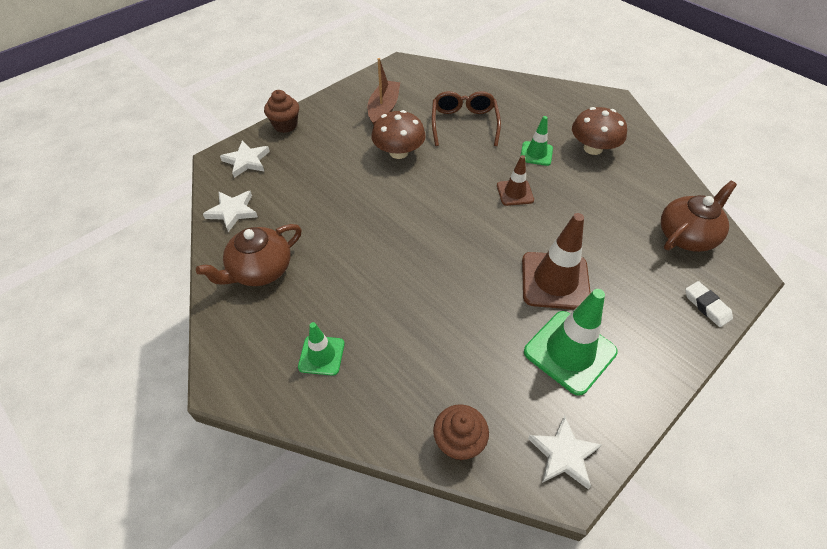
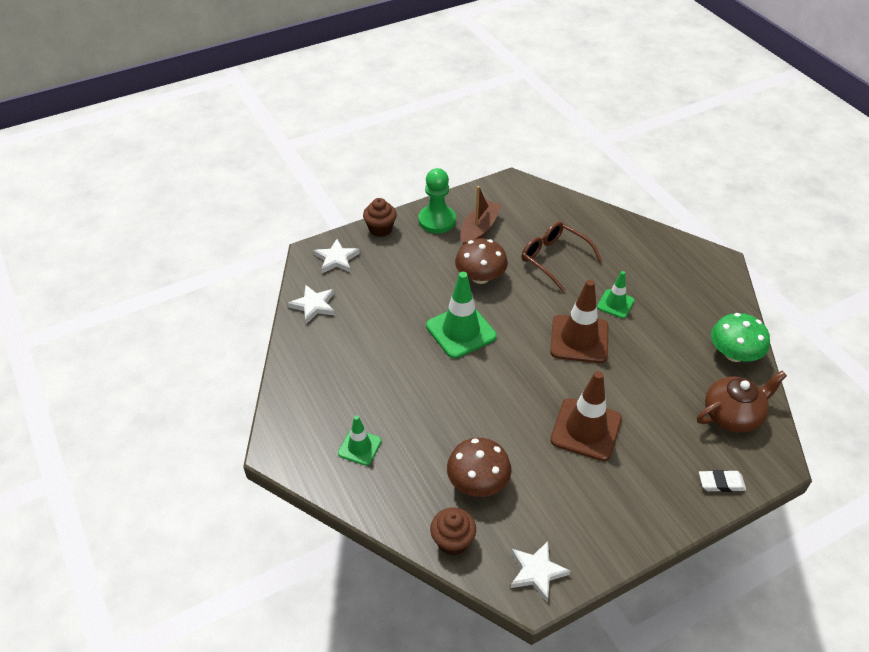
camera: 15 degrees right, 5 degrees down
(260, 270) = (325, 364): brown teapot -> none
(340, 108) = (437, 220): none -> green pawn
(464, 123) = (554, 259): brown glasses -> brown glasses turned 60 degrees counterclockwise
(515, 193) = (579, 339): brown traffic cone -> brown traffic cone, size x1.76
(569, 352) = (575, 493): green traffic cone -> green traffic cone (461, 331)
(593, 148) = (676, 309): brown mushroom -> brown mushroom (478, 482)
(661, 178) = (734, 354): none -> green mushroom
(706, 306) = (721, 483): white eraser -> white eraser turned 75 degrees counterclockwise

